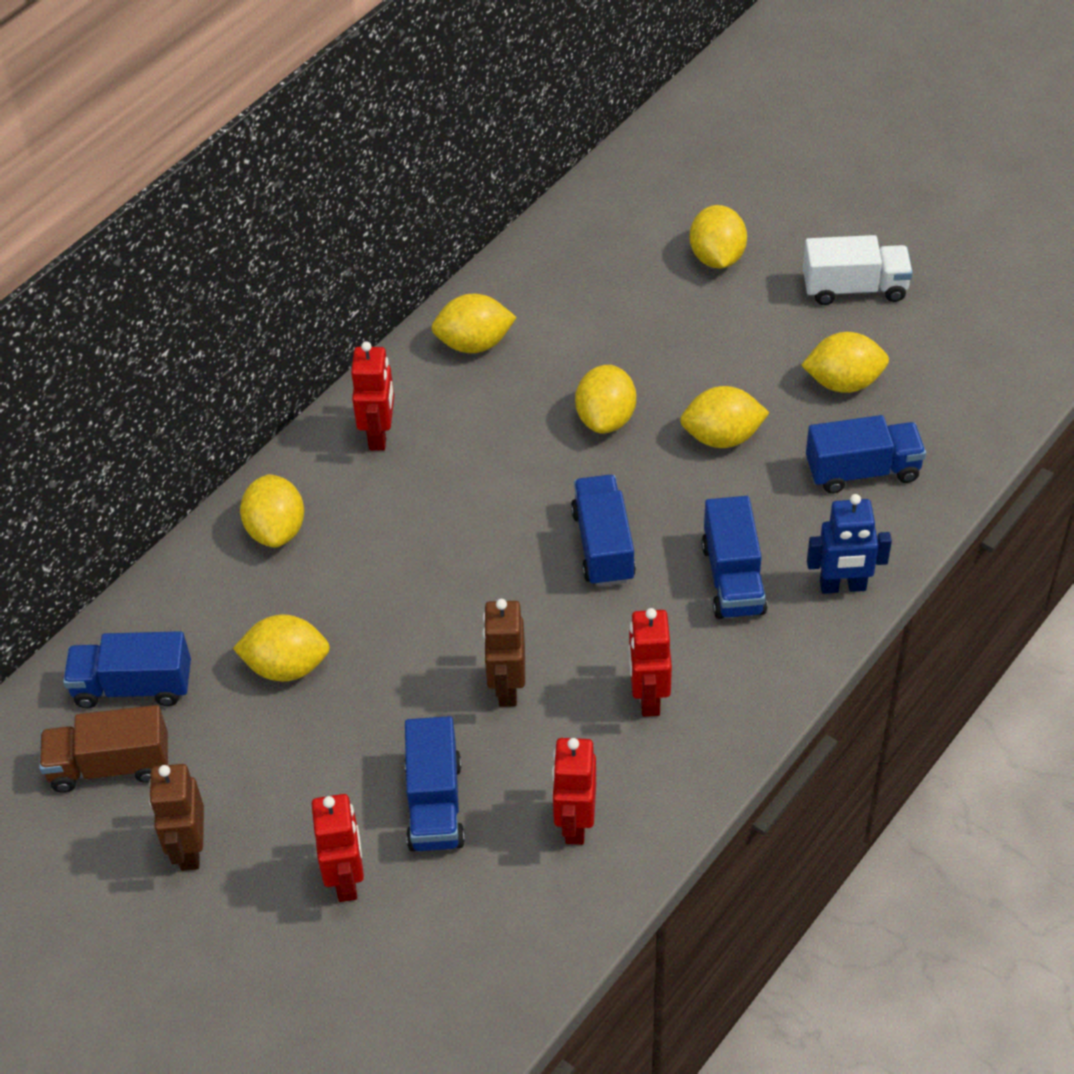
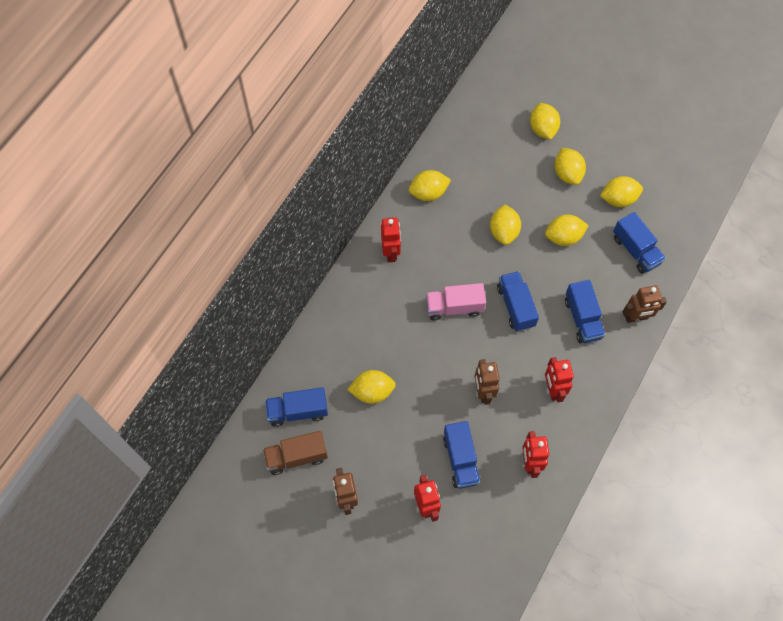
camera: 10 degrees left, 15 degrees up
(276, 530) = (350, 314): yellow lemon -> yellow lemon (567, 174)
(481, 536) = (454, 307): none -> pink truck
(843, 586) = (636, 317): blue robot -> brown robot
(854, 288) = (615, 142): white truck -> none
(862, 471) = (635, 250): blue truck -> blue truck turned 75 degrees clockwise

